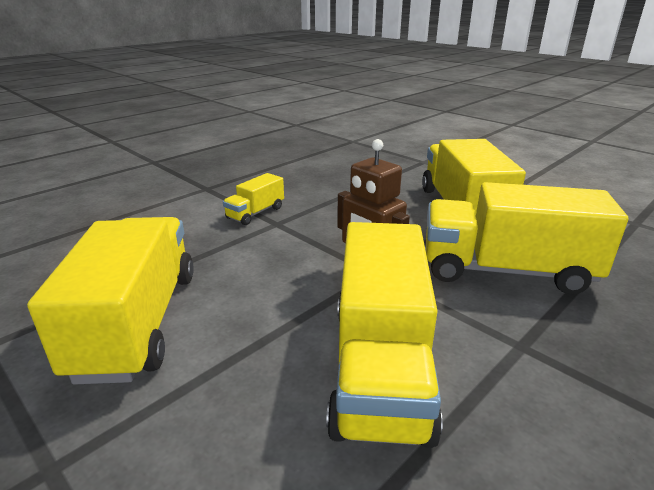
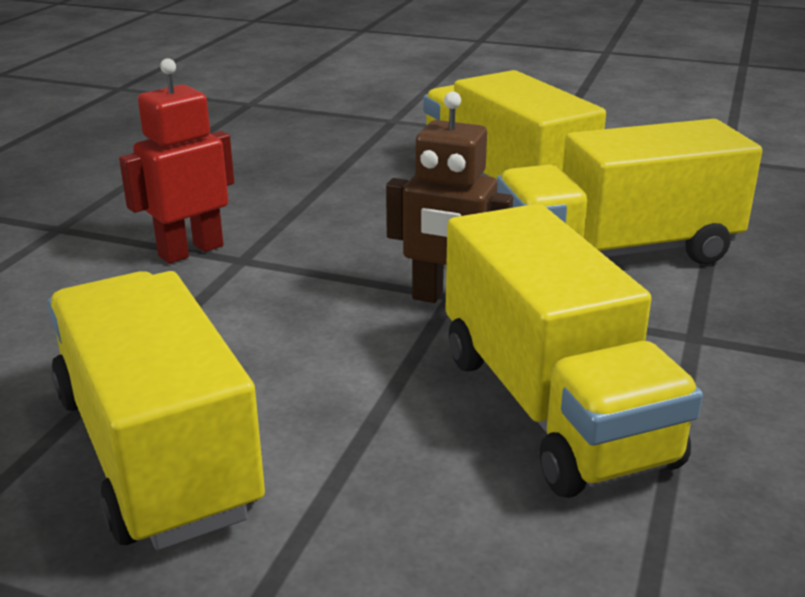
camera: 25 degrees left, 0 degrees up
(255, 213) = (190, 251): yellow truck -> red robot

